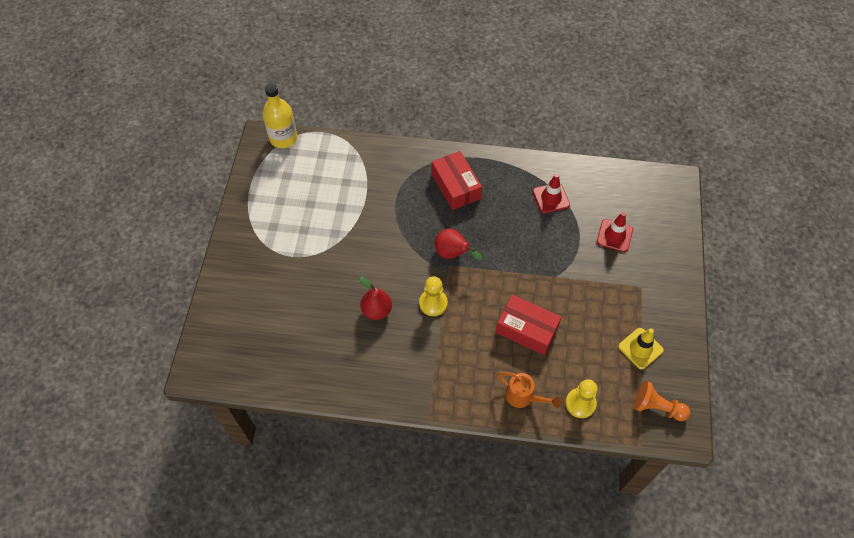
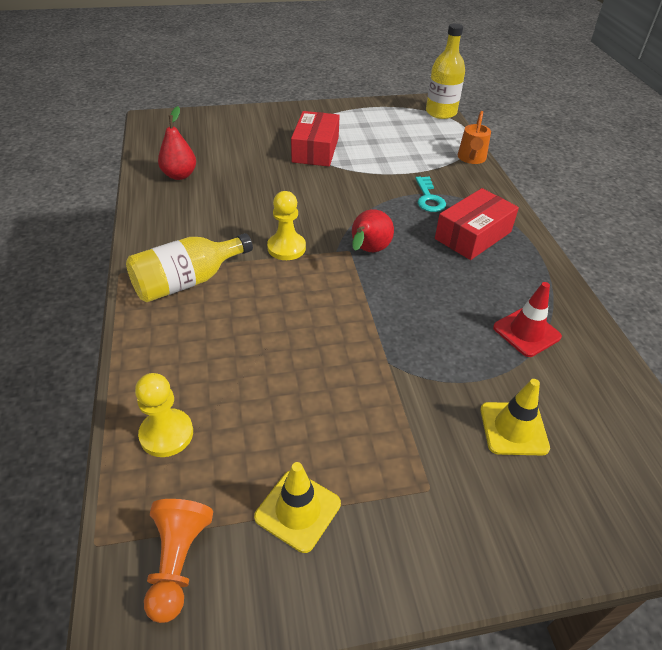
camera: 70 degrees right, 15 degrees down
(376, 310) = (258, 207): red pear -> red pear (179, 175)
(404, 195) = (428, 198): none -> turquoise key
(451, 374) = (187, 281): none -> yellow bottle
(523, 397) = (166, 360): orange watering can -> orange watering can (471, 159)
(526, 329) = (280, 344): red box -> red box (315, 150)
(614, 235) = (513, 428): red traffic cone -> yellow traffic cone

